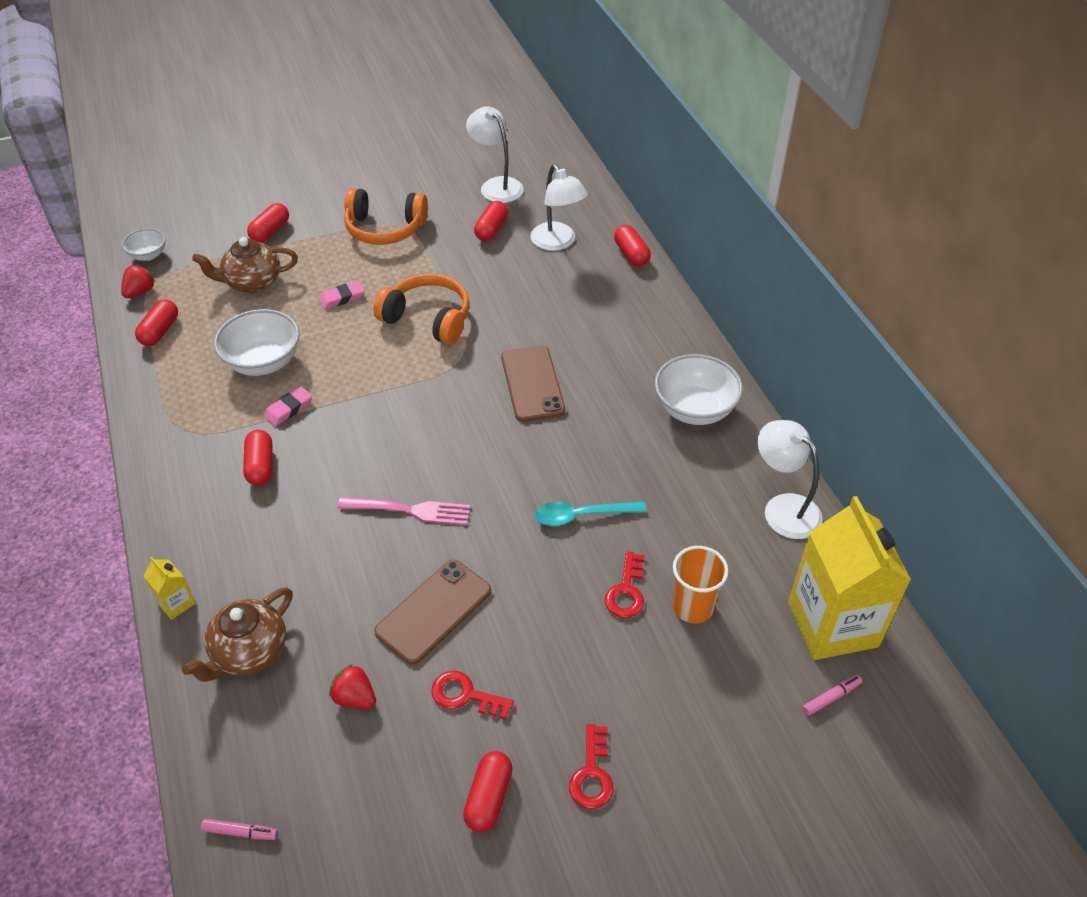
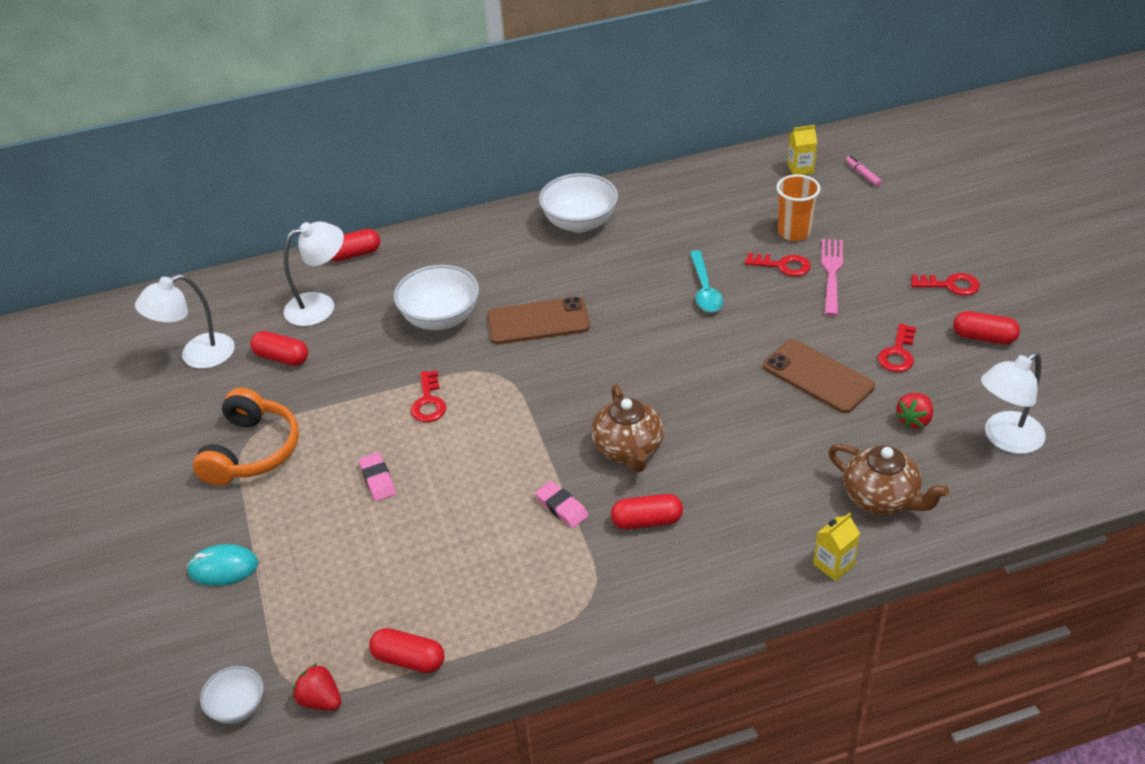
camera: 85 degrees left, 5 degrees down
(240, 832) = (1054, 479): pink marker -> none
(252, 282) = (328, 573): brown teapot -> brown teapot (628, 449)
(263, 362) = (482, 541): white bowl -> white bowl (440, 318)
(270, 231) = (223, 568): red capsule -> turquoise mouse
(409, 510) = (704, 400): pink fork -> pink fork (832, 274)
(428, 319) = (428, 402): orange headphones -> red key
(783, 508) = (692, 183): white lamp -> white lamp (1005, 439)
(832, 624) = (800, 169): yellow carton -> yellow carton, size x0.41

